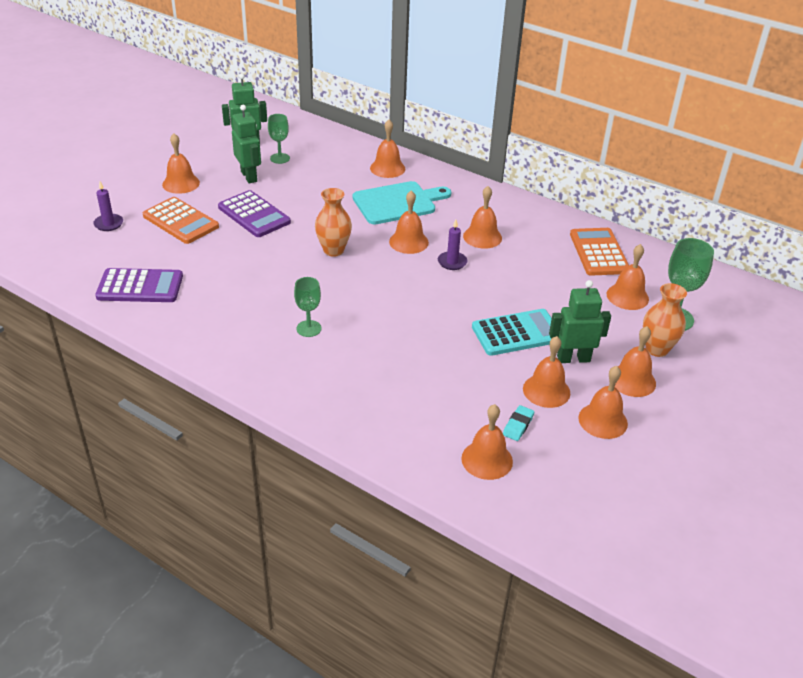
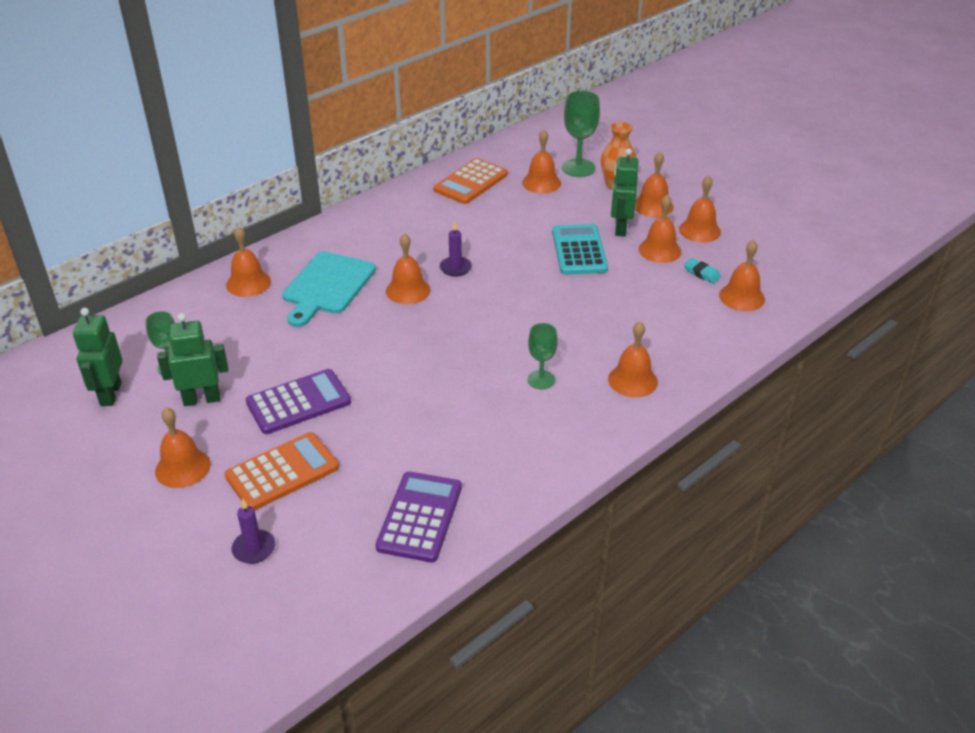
camera: 75 degrees left, 0 degrees up
(333, 250) = (403, 345): orange vase -> none
(398, 203) = (327, 286): turquoise cutting board -> turquoise cutting board turned 150 degrees counterclockwise
(482, 237) = (418, 242): orange bell -> orange bell (632, 380)
(598, 252) = (471, 182): orange calculator -> orange calculator turned 60 degrees counterclockwise

